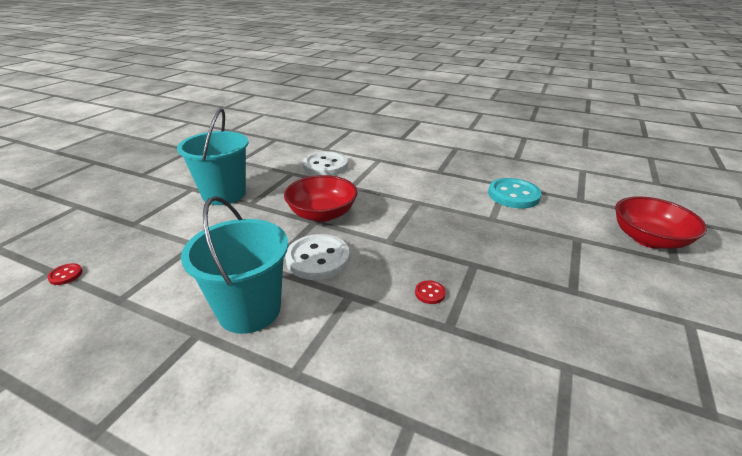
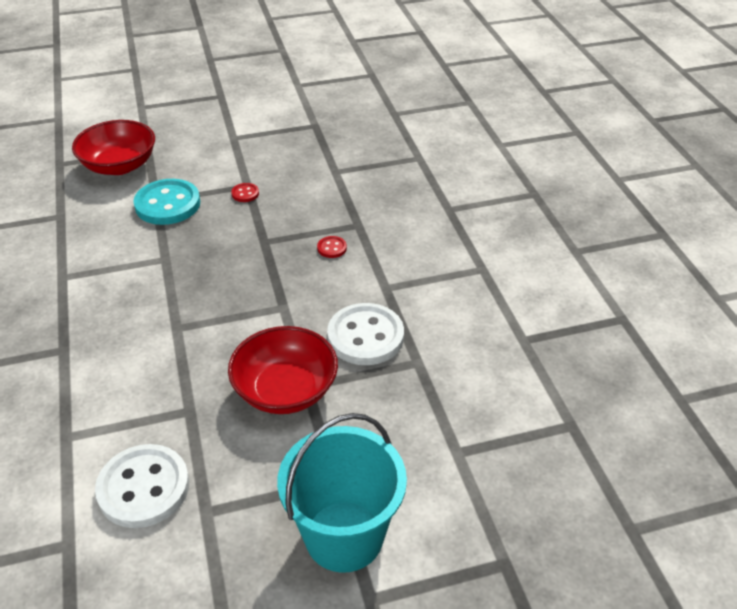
camera: 130 degrees left, 10 degrees up
(66, 275) = (616, 508): red button -> red button (245, 193)
(249, 310) = (470, 331): turquoise bucket -> none
(513, 195) = (89, 262): turquoise button -> turquoise button (167, 204)

